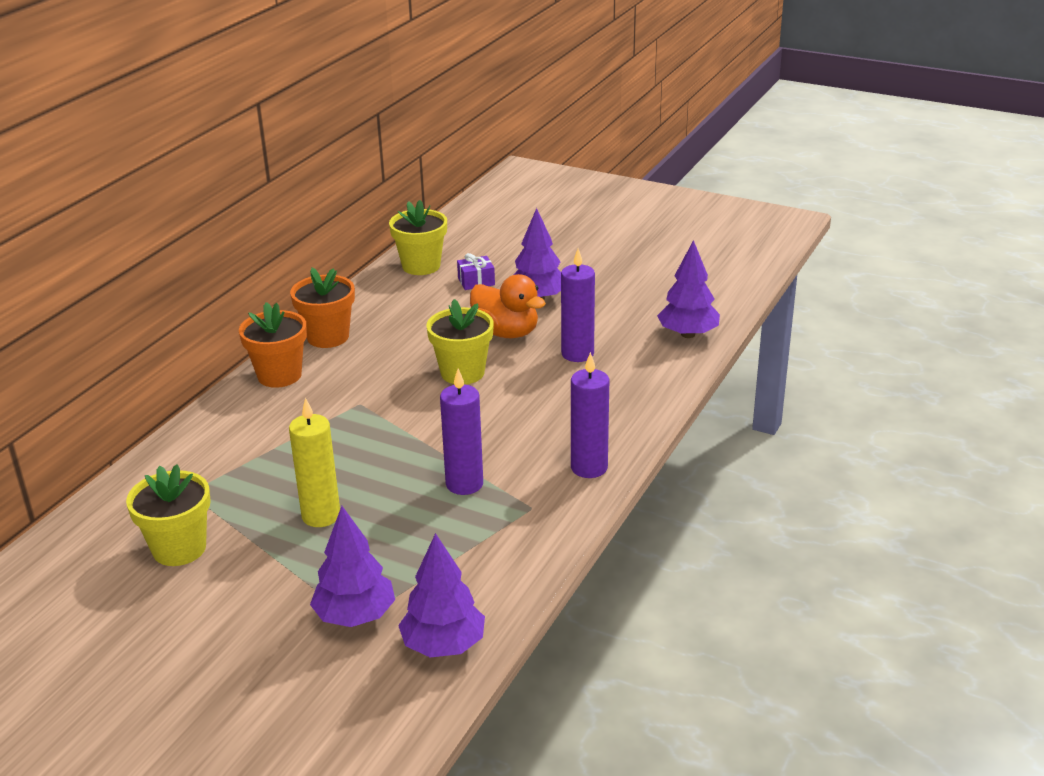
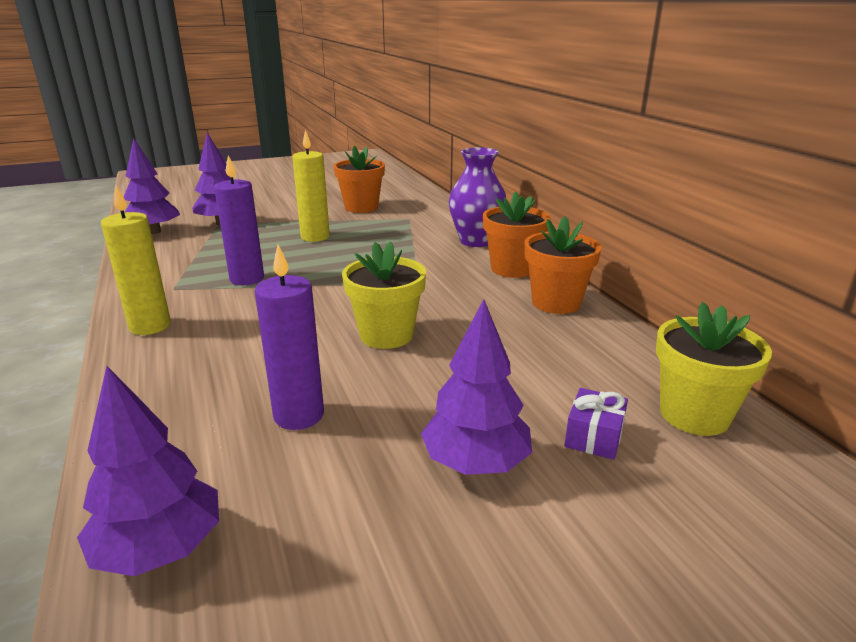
camera: 130 degrees right, 5 degrees down
(179, 549) = (361, 207): yellow flower pot -> orange flower pot
(225, 419) = (476, 241): none -> purple vase
(506, 332) = (422, 393): orange duck -> none
(589, 467) = (150, 326): purple candle -> yellow candle

